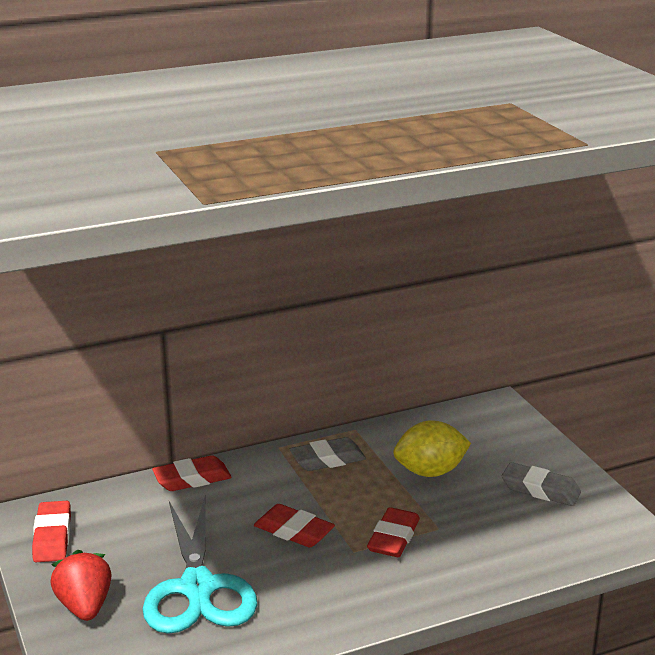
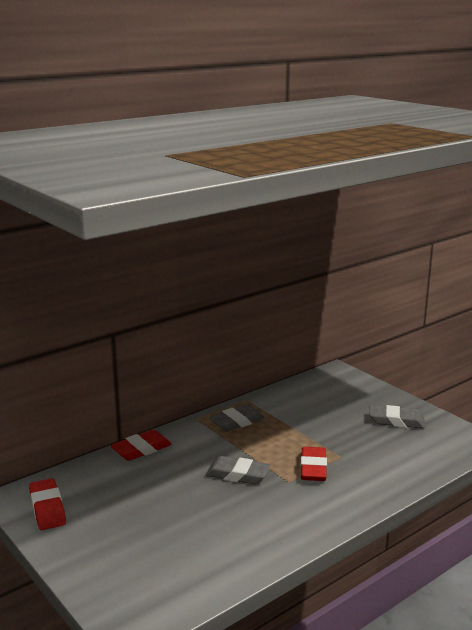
camera: 15 degrees left, 5 degrees down
(84, 606) = (98, 557): red strawberry -> none
(198, 587) = (184, 527): turquoise scissors -> none
(293, 531) = (237, 475): red eraser -> grey eraser
(430, 472) = (314, 420): yellow lemon -> none

